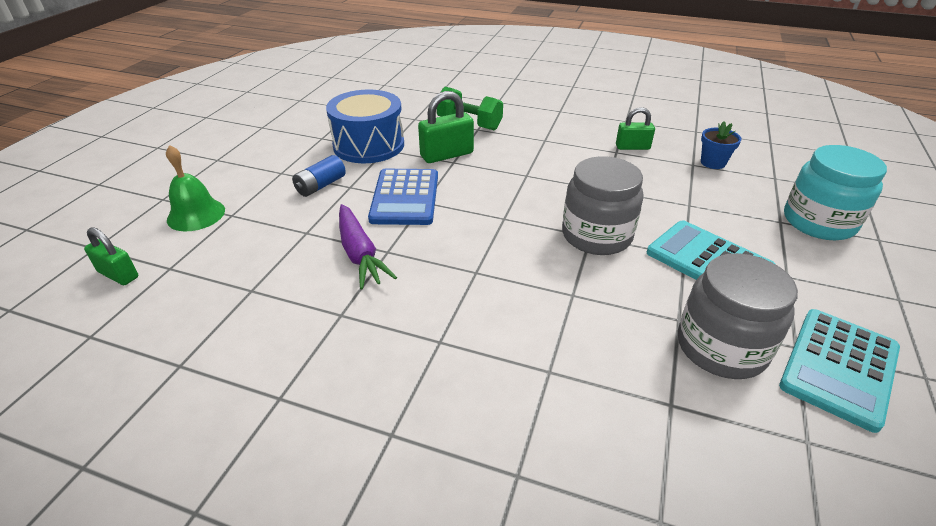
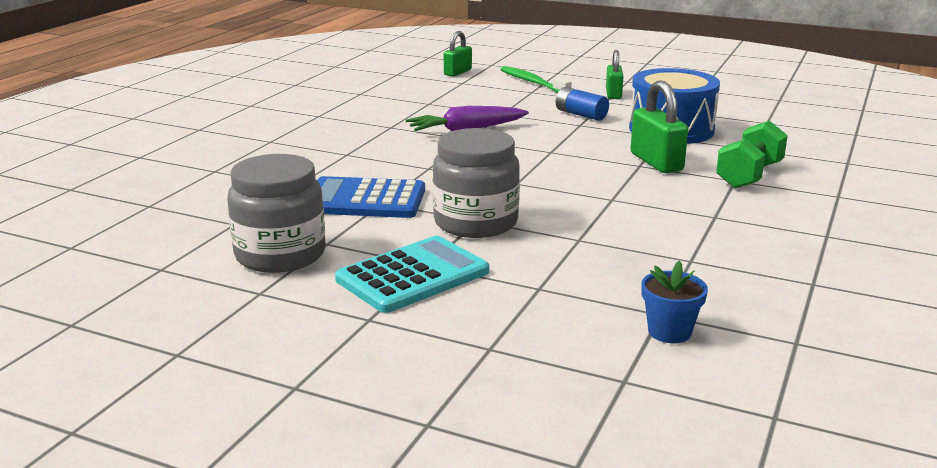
camera: 95 degrees right, 15 degrees down
(196, 214) = (532, 82): green bell -> green toothbrush
(405, 197) = (559, 144): blue calculator -> blue calculator (364, 200)
(632, 147) = (710, 274): green padlock -> green padlock (613, 94)
(818, 222) = (483, 381): turquoise jar -> none
(839, 367) = (221, 307): turquoise calculator -> none

